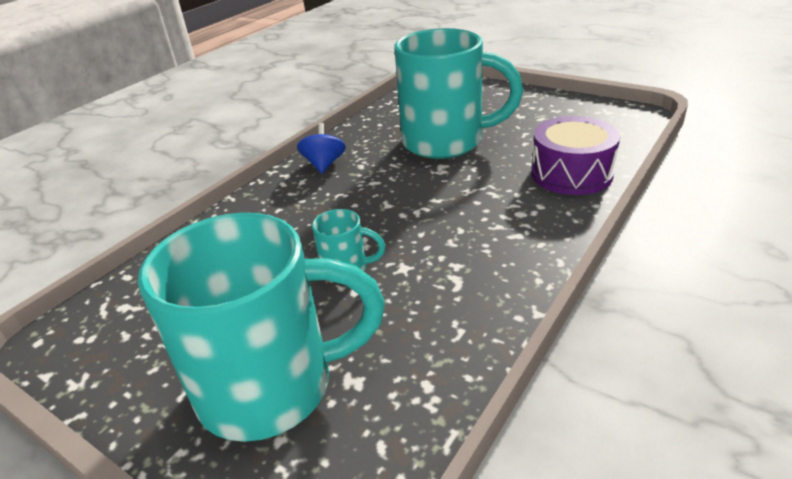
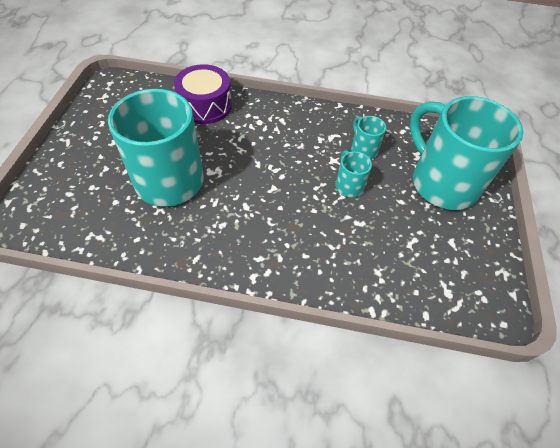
camera: 120 degrees left, 20 degrees up
(324, 164) = (227, 253): blue spinning top -> none
(407, 308) = (363, 149): none -> turquoise mug

